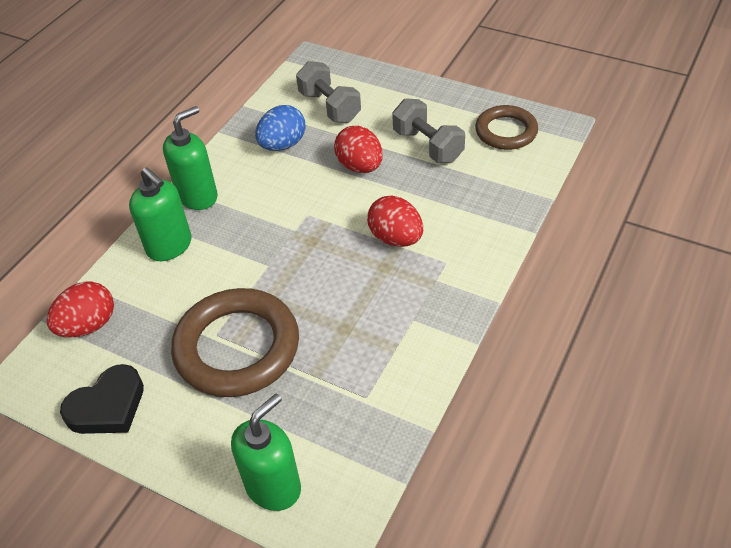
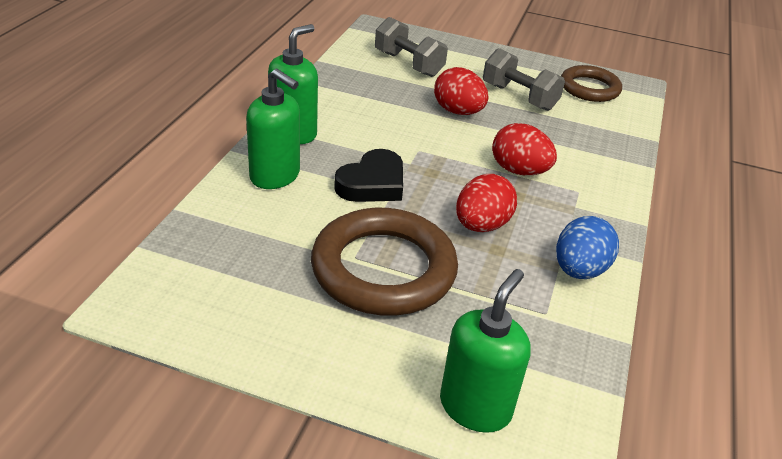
camera: 15 degrees left, 10 degrees down
(88, 325) = (199, 250): red egg -> red egg (481, 225)
(108, 406) = (245, 331): black heart -> black heart (372, 183)
(283, 145) = (371, 92): blue egg -> blue egg (579, 270)

